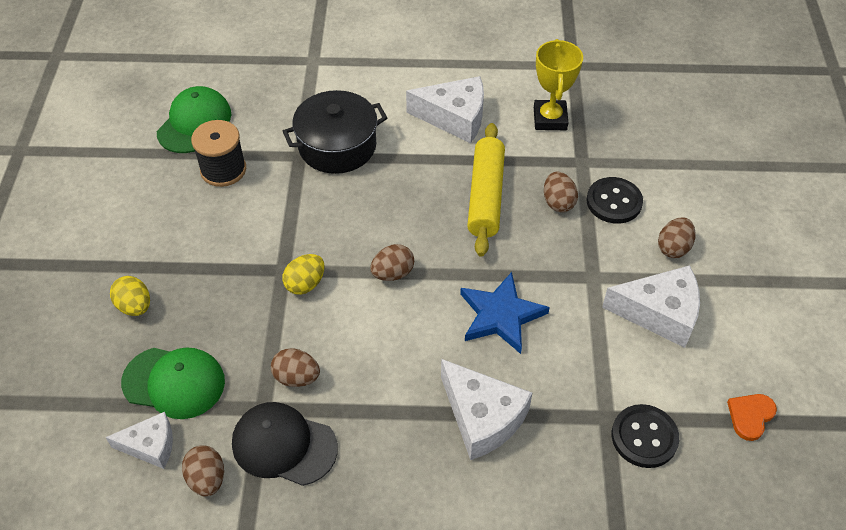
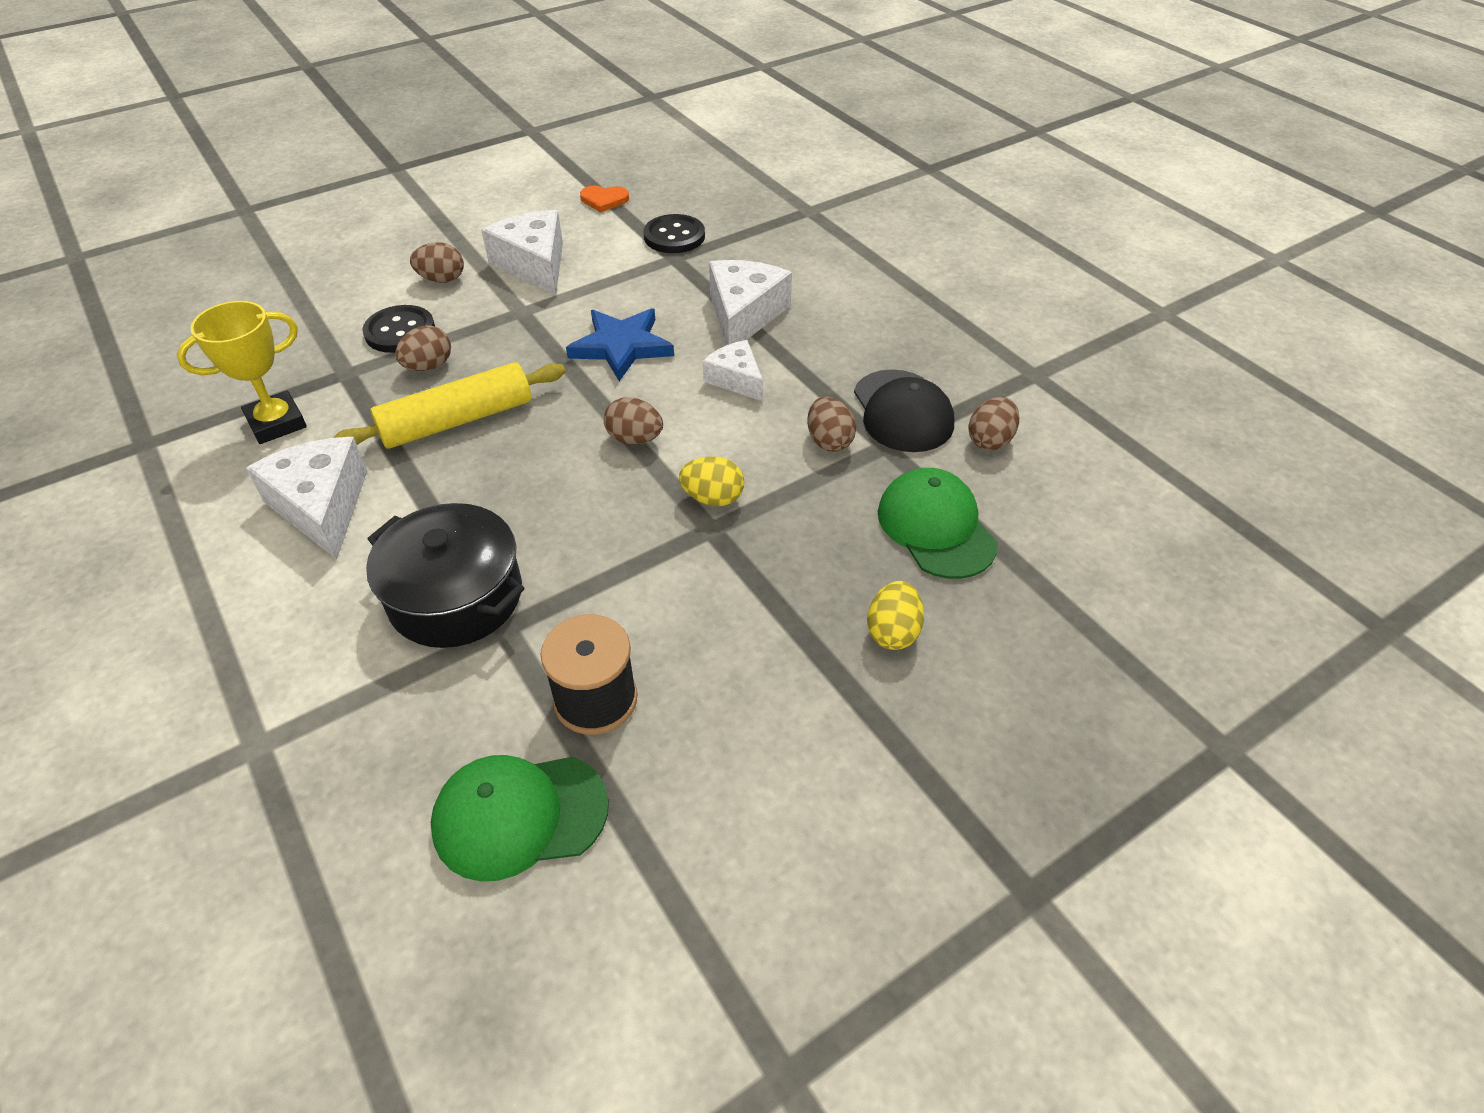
camera: 125 degrees left, 5 degrees down
(150, 446) = (1012, 499): white cheese -> white cheese (736, 379)

